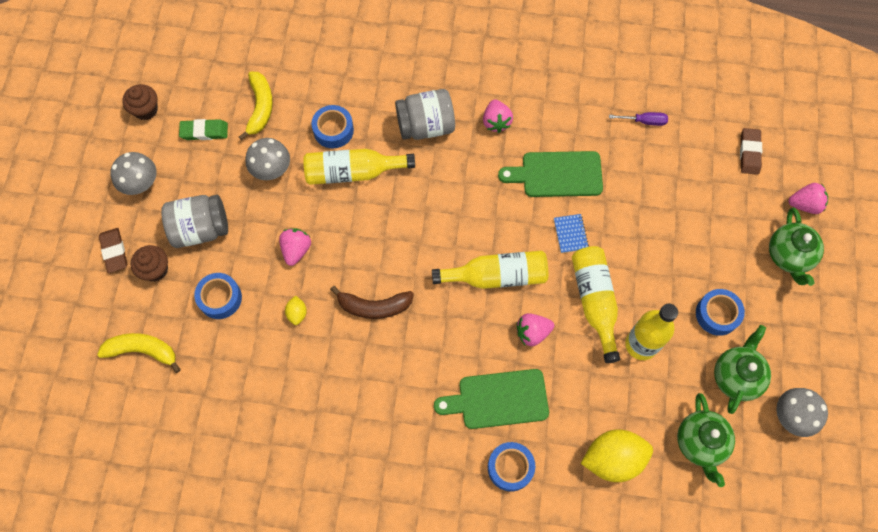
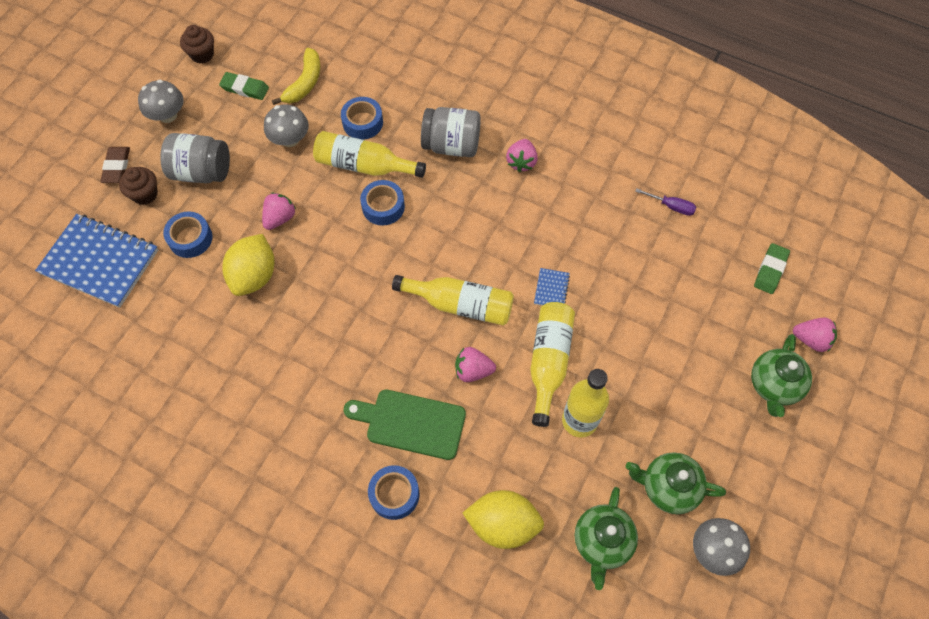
camera: 20 degrees right, 5 degrees down
(143, 351) = (100, 262): yellow banana -> blue notebook
(297, 313) = (254, 276): yellow lemon -> yellow lemon, size x2.22
(374, 306) = (329, 294): brown banana -> none
(557, 174) = (561, 229): green cutting board -> none
(717, 314) = (672, 418): blue tape -> blue tape (383, 207)
(736, 376) = (668, 487): green teapot -> green teapot turned 120 degrees counterclockwise
(749, 153) = (770, 270): brown eraser -> green eraser

